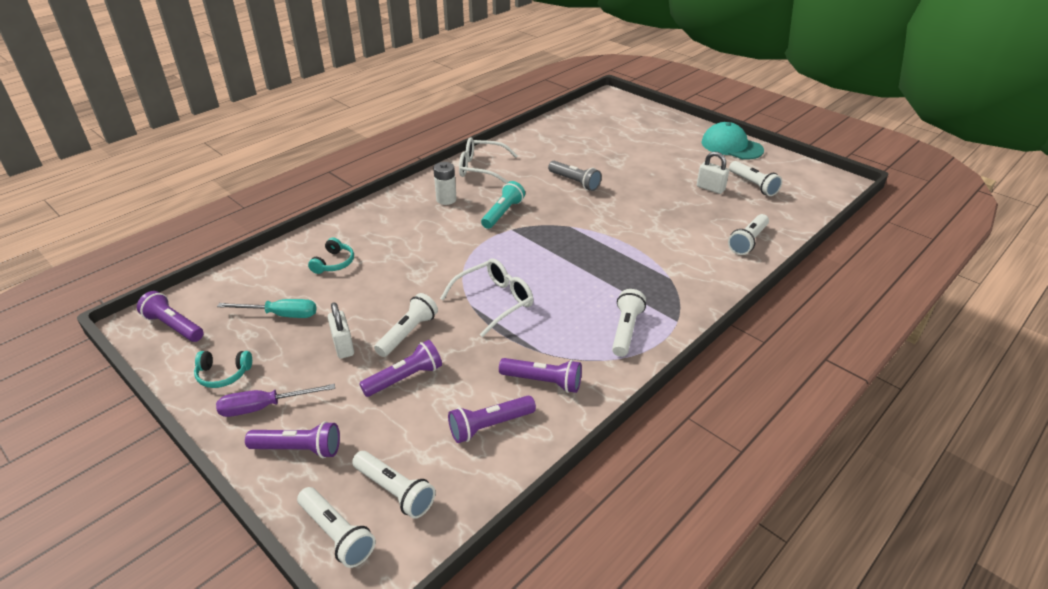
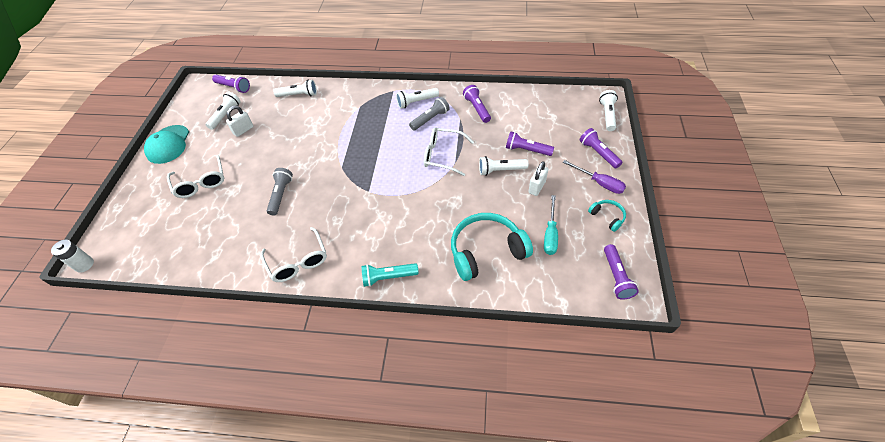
camera: 125 degrees left, 15 degrees up
(281, 315) = (550, 234): turquoise screwdriver -> turquoise screwdriver turned 135 degrees counterclockwise
(334, 263) = (486, 251): turquoise headphones -> turquoise headphones, size x2.13
(395, 491) = (575, 114): white flashlight -> none
(446, 199) = (361, 249): white battery -> white battery (84, 265)
(490, 426) = (517, 109): purple flashlight -> purple flashlight (233, 87)
(503, 213) = (353, 207): turquoise flashlight -> turquoise flashlight (388, 277)
(574, 325) = (430, 119): none -> grey flashlight
(647, 150) = (201, 183): none -> white glasses
(710, 188) = (243, 130): white padlock -> white padlock turned 45 degrees clockwise

